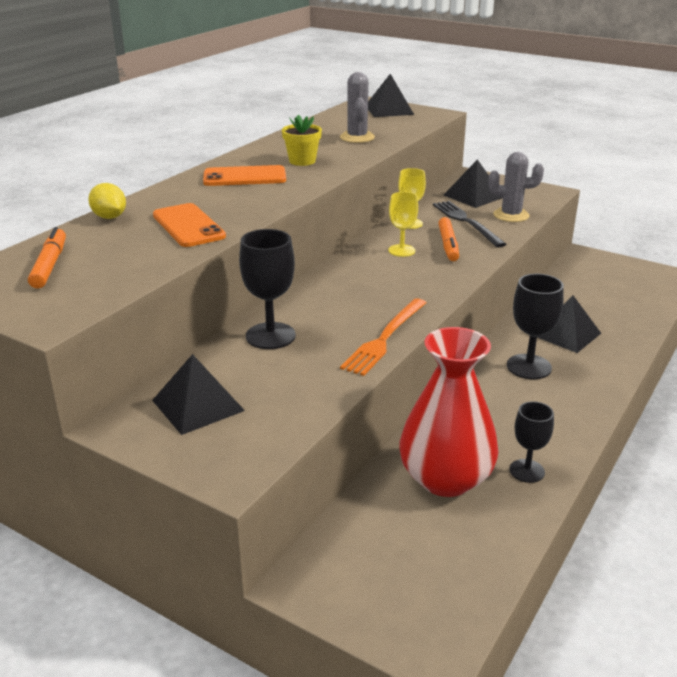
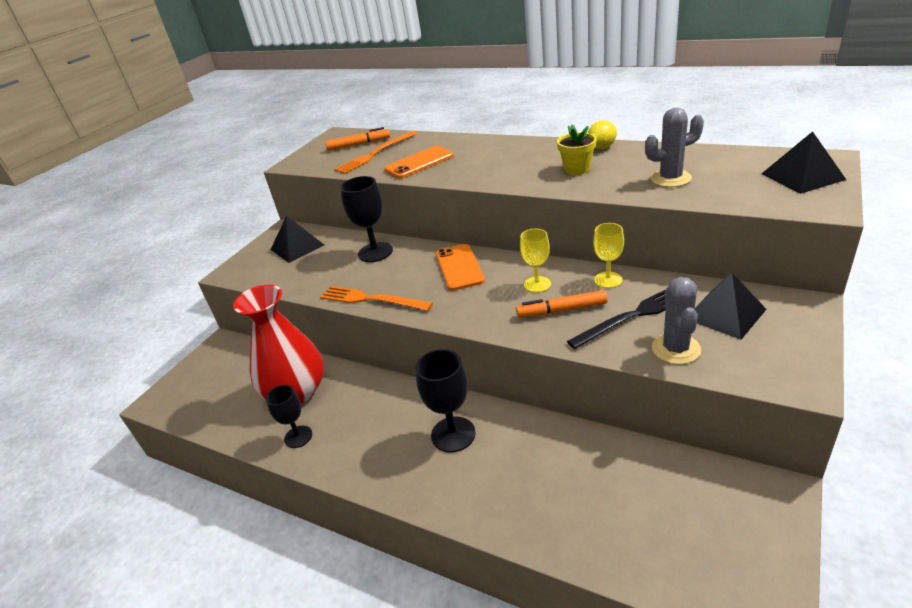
camera: 90 degrees right, 5 degrees up
(109, 217) = (431, 138): yellow lemon -> yellow lemon (601, 147)
(112, 253) = (375, 154): none -> orange fork
(244, 177) = (524, 157): orange phone -> orange phone (459, 267)
(566, 334) = (527, 466): black pyramid -> none

